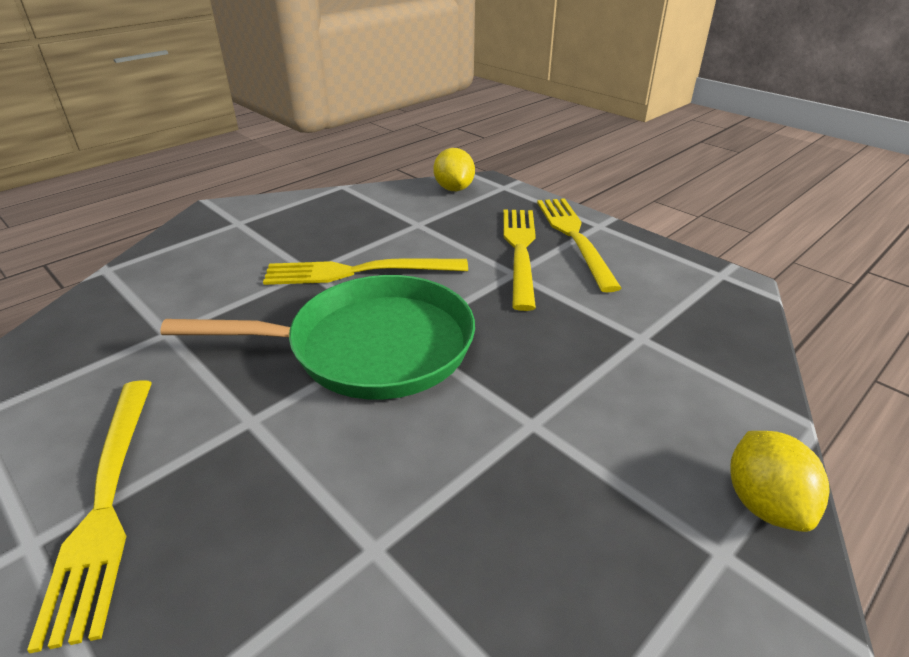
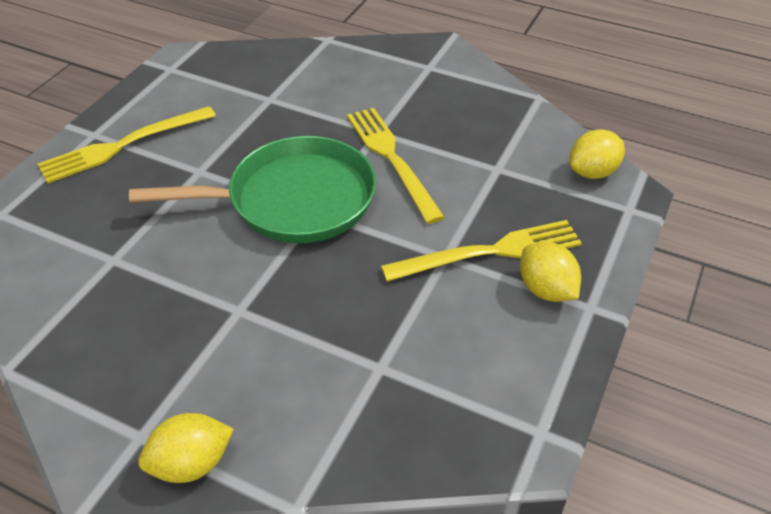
camera: 70 degrees right, 10 degrees up
(372, 347) = (294, 200): green pan -> green pan turned 75 degrees counterclockwise
(574, 237) = (546, 289): yellow fork -> yellow lemon

